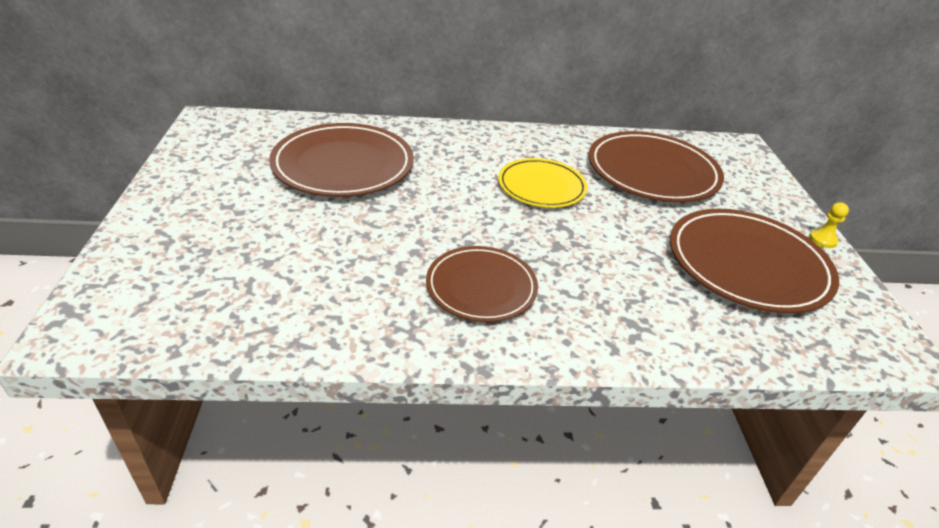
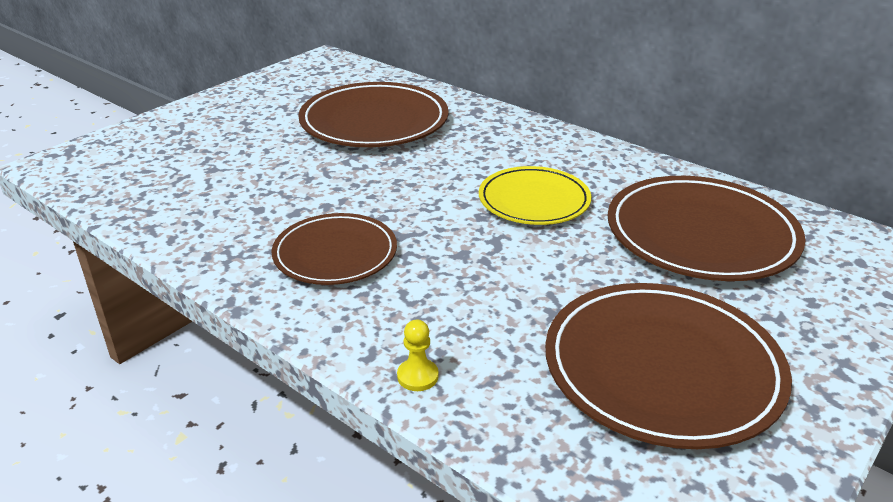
camera: 45 degrees right, 5 degrees down
(822, 240) = (839, 399): yellow pawn -> yellow pawn (417, 376)

